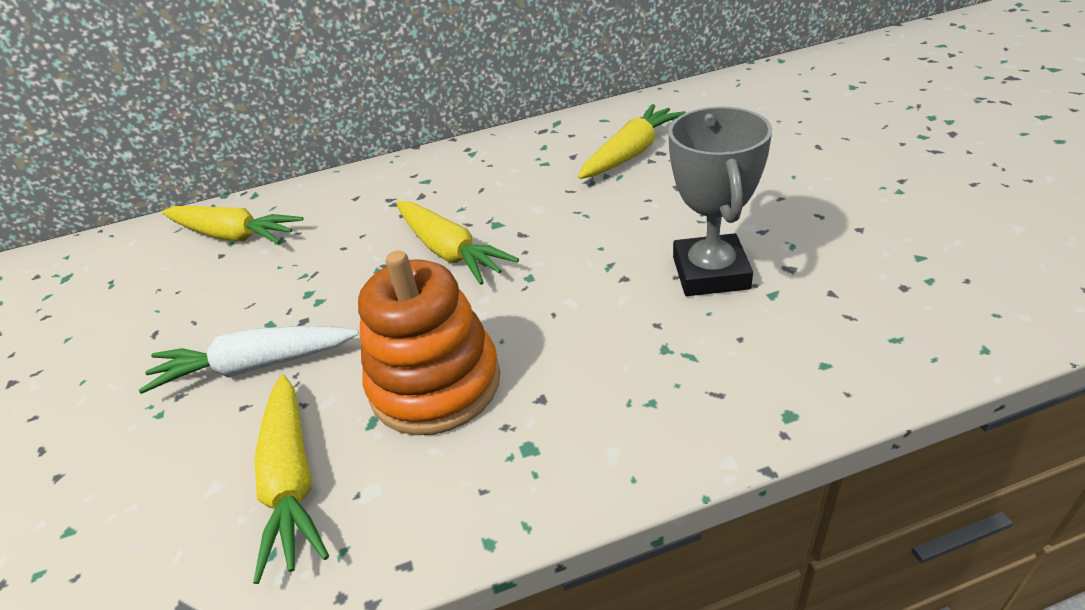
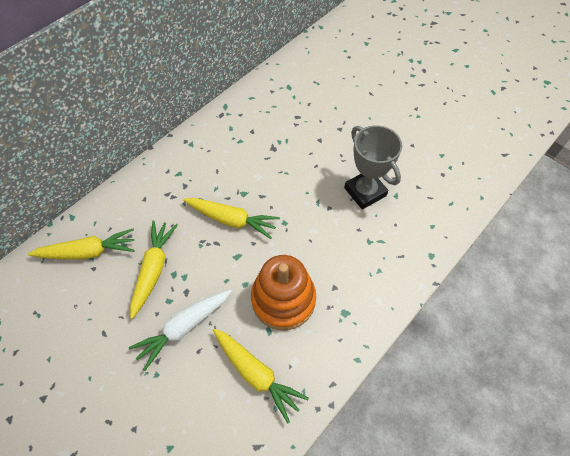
camera: 35 degrees left, 20 degrees up
(631, 153) = (282, 121): yellow carrot -> yellow carrot (154, 269)

